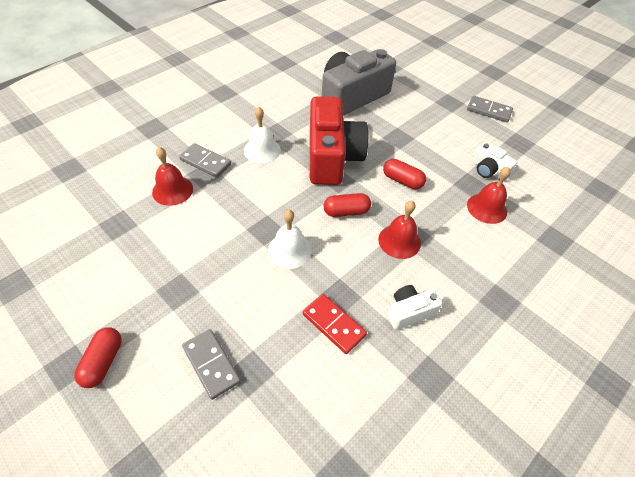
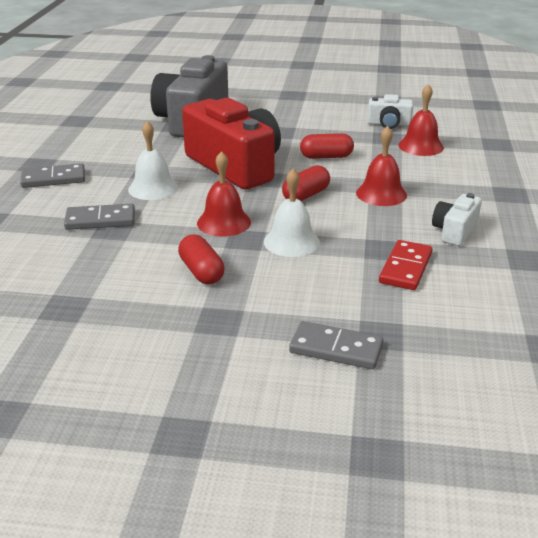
camera: 35 degrees left, 20 degrees down
(103, 362) = (218, 409): red capsule -> red capsule (201, 272)
(172, 190) = (93, 255): red bell -> red bell (224, 222)
(333, 324) = (406, 268): red domino -> red domino turned 75 degrees counterclockwise
(488, 111) = (334, 89): grey domino -> grey domino (53, 179)

